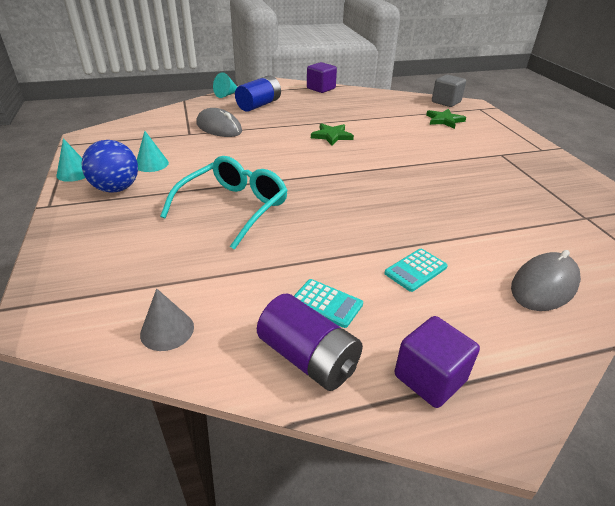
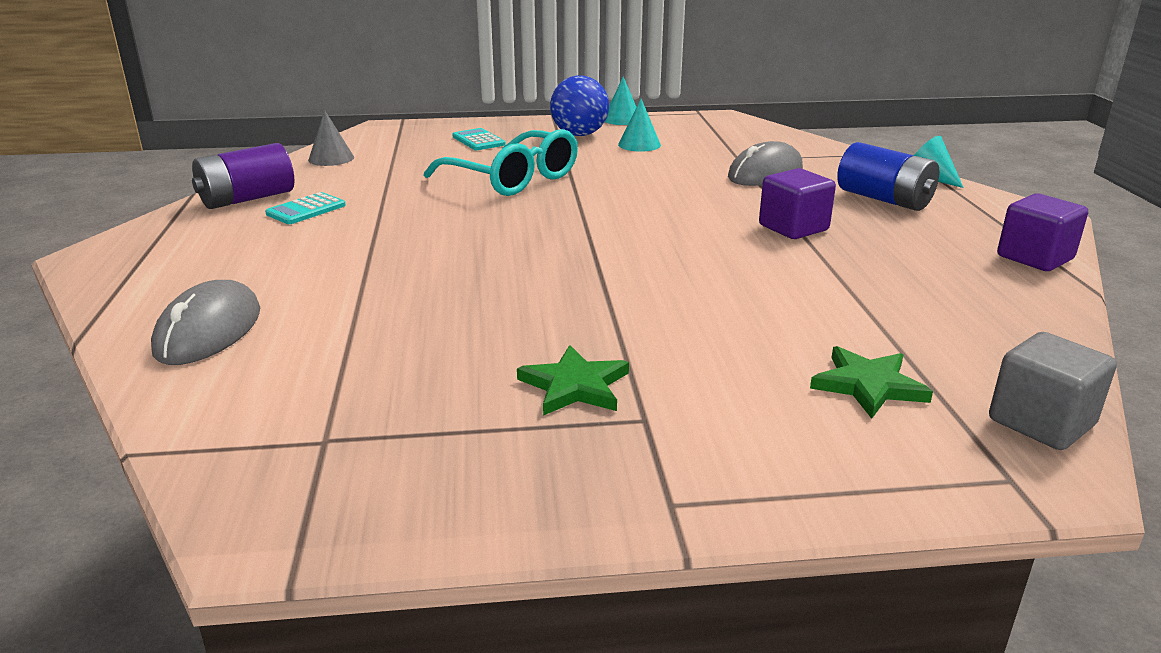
camera: 100 degrees right, 10 degrees down
(332, 136) = (741, 246): green star -> green star (575, 386)
(415, 270) = (316, 256): turquoise calculator -> turquoise calculator (478, 140)
(430, 378) = (169, 239): purple cube -> purple cube (793, 228)
(544, 285) = (209, 331): grey mouse -> grey mouse turned 45 degrees clockwise

